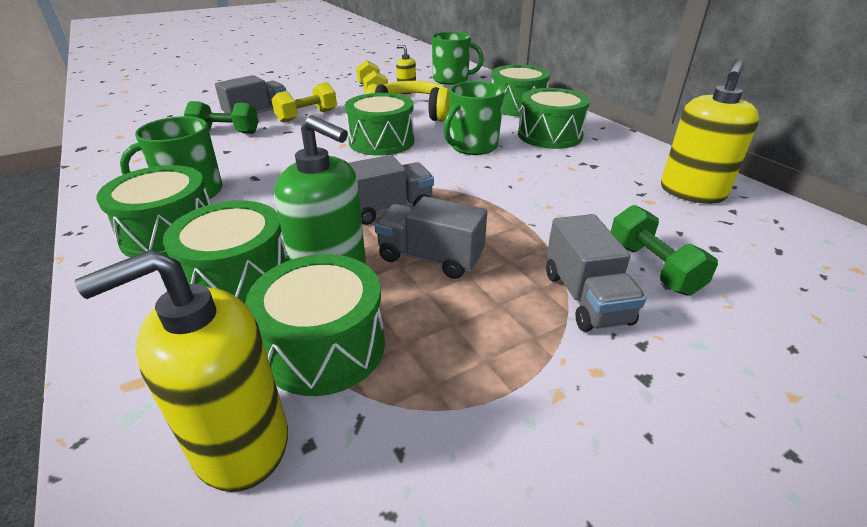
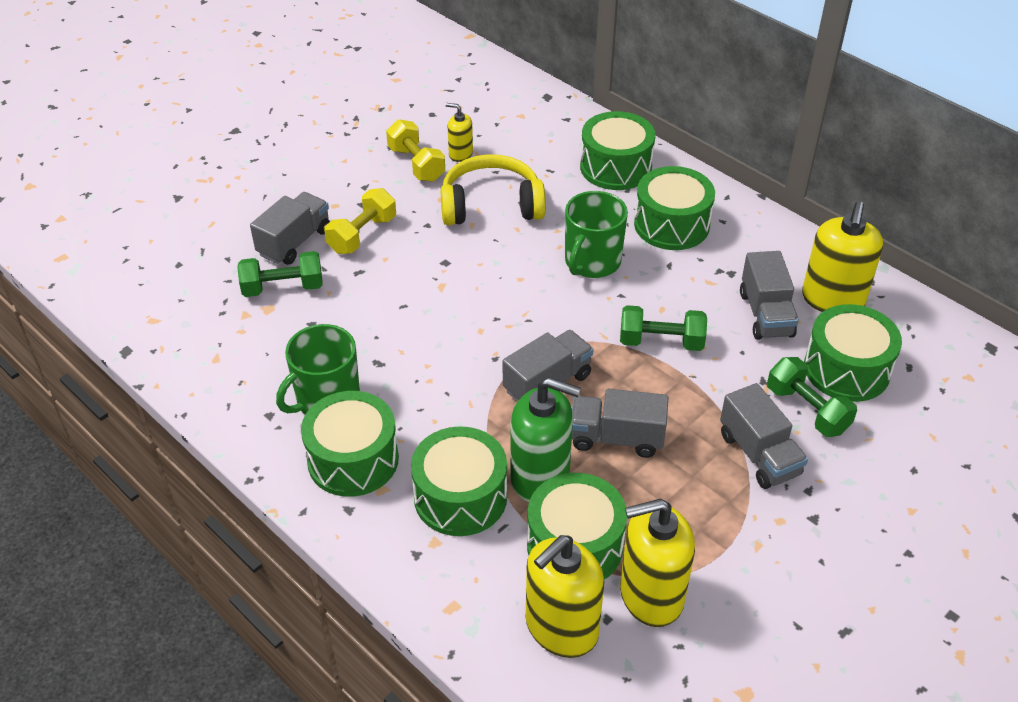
camera: 15 degrees left, 10 degrees up
(381, 141) = (484, 272): green drum -> green drum (846, 369)
(385, 427) = (651, 595): none -> yellow soap dispenser
(451, 80) = (508, 113): green mug -> none
(510, 197) = (661, 342): none -> green dumbbell
(621, 193) = (766, 314): none -> grey truck

